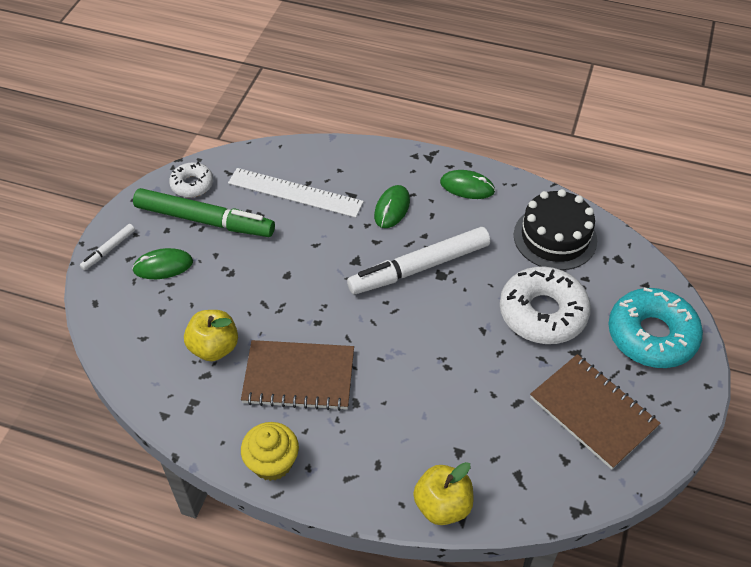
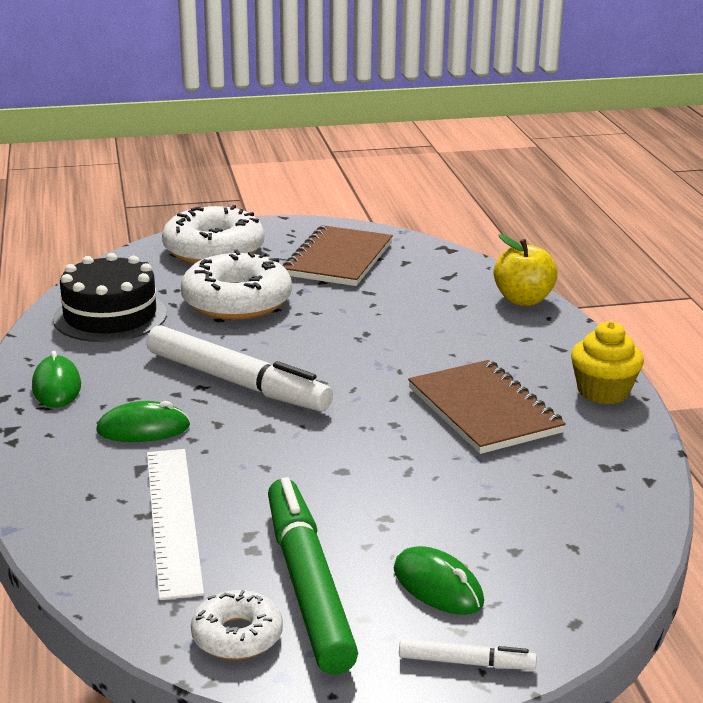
camera: 120 degrees left, 25 degrees down
(214, 347) = (517, 482): yellow apple -> none
(651, 335) = (214, 250): turquoise donut -> white donut

